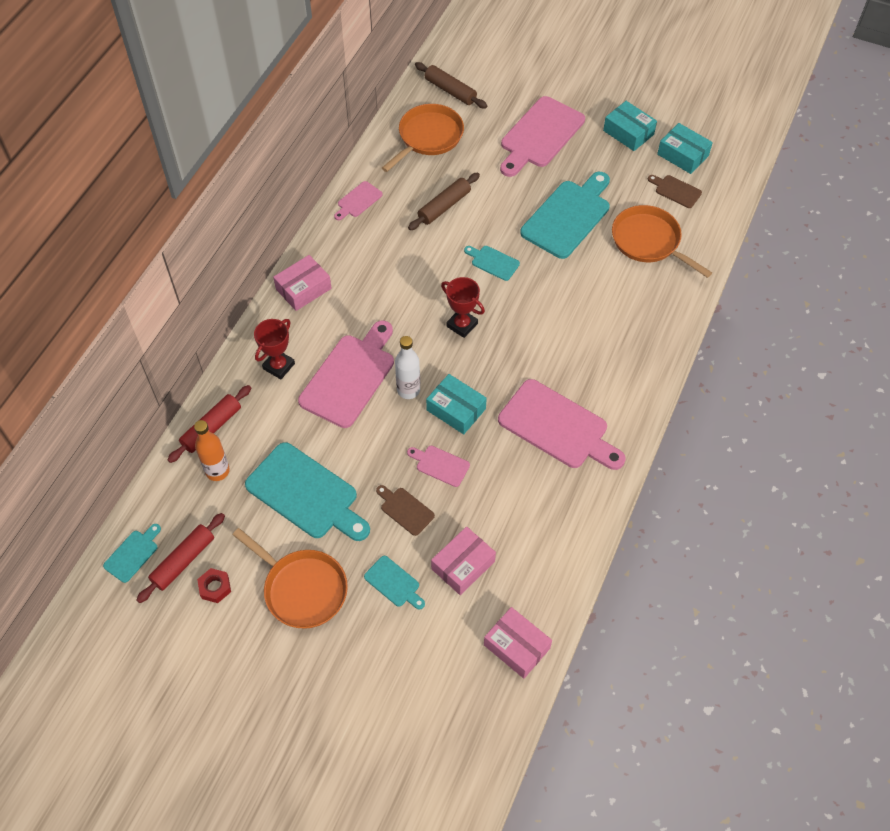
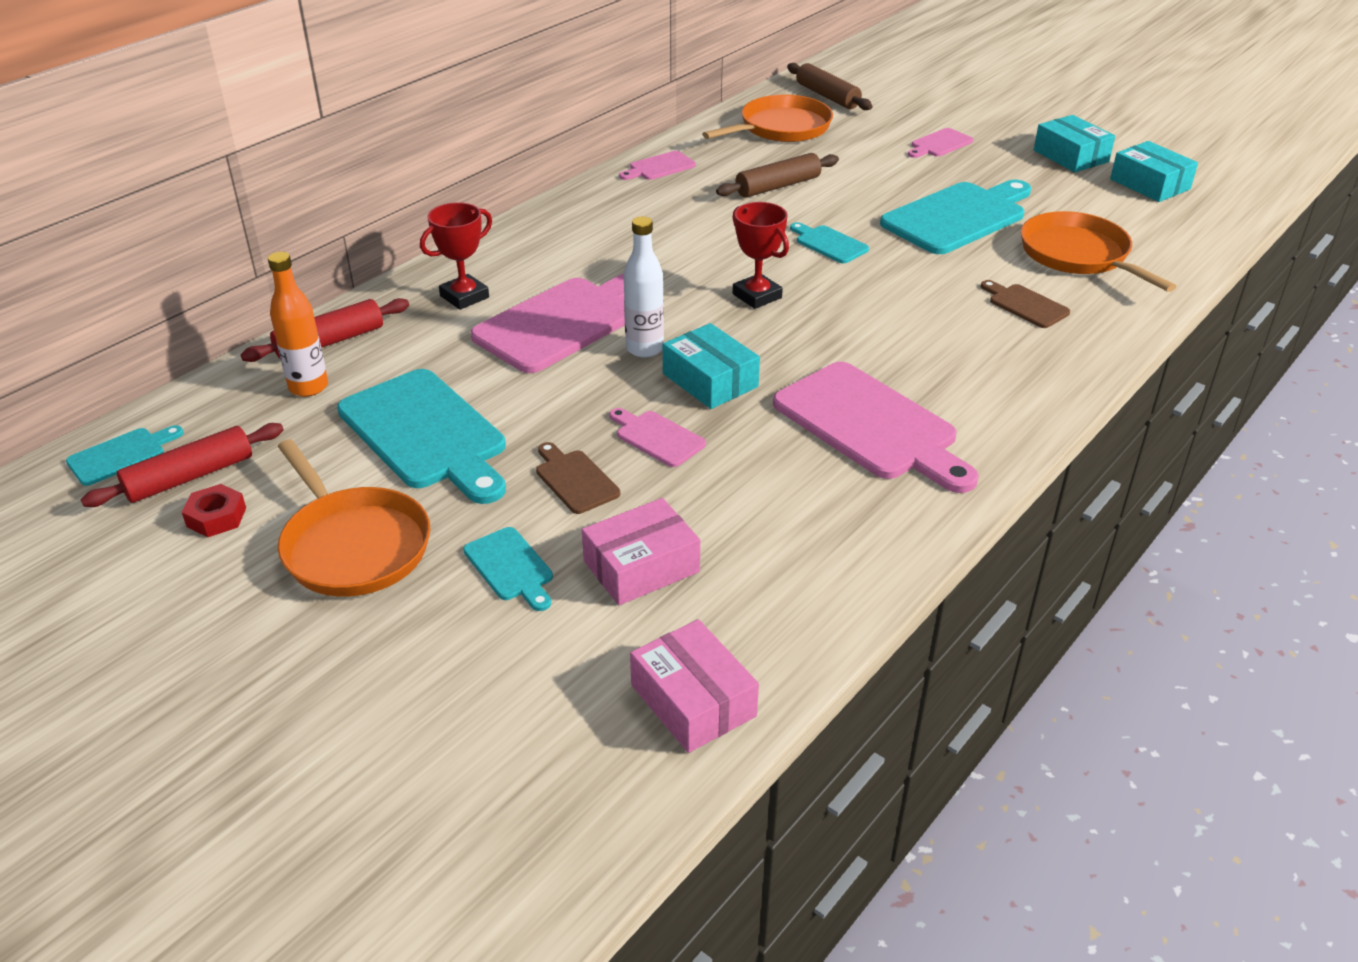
camera: 15 degrees right, 20 degrees down
(303, 289) = (542, 231): pink box -> none
(540, 135) = (939, 144): pink cutting board -> pink cutting board, size x0.48
(676, 191) = (1132, 214): brown cutting board -> brown cutting board (1025, 305)

